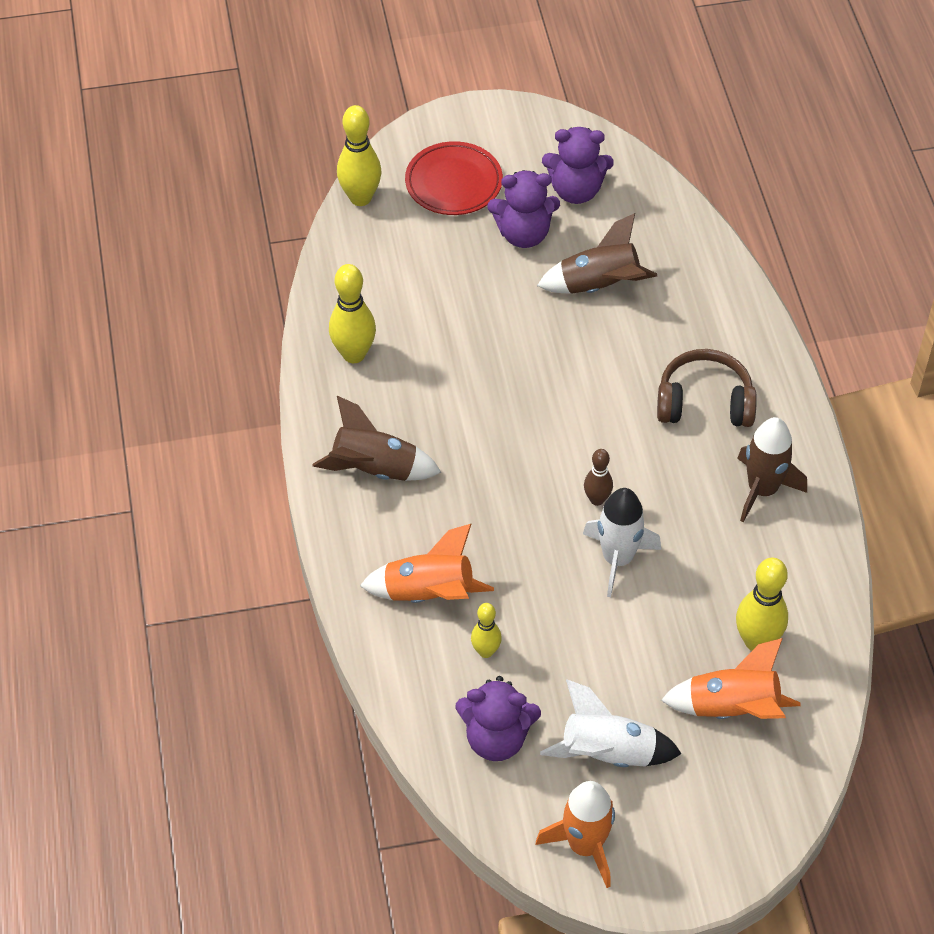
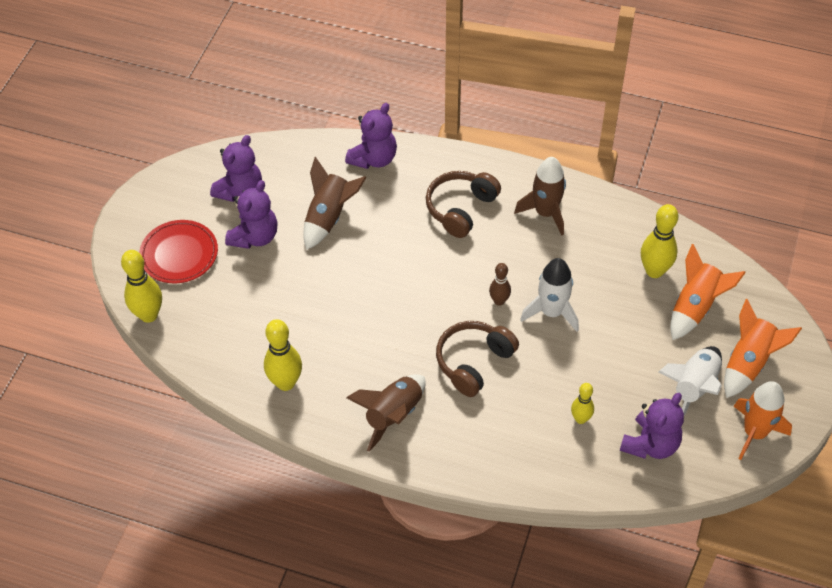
camera: 60 degrees left, 0 degrees up
(428, 593) = (516, 431): orange rocket -> orange rocket (748, 363)
(494, 513) = (474, 362): none -> brown headphones
(714, 286) = (374, 159): none -> purple teddy bear

